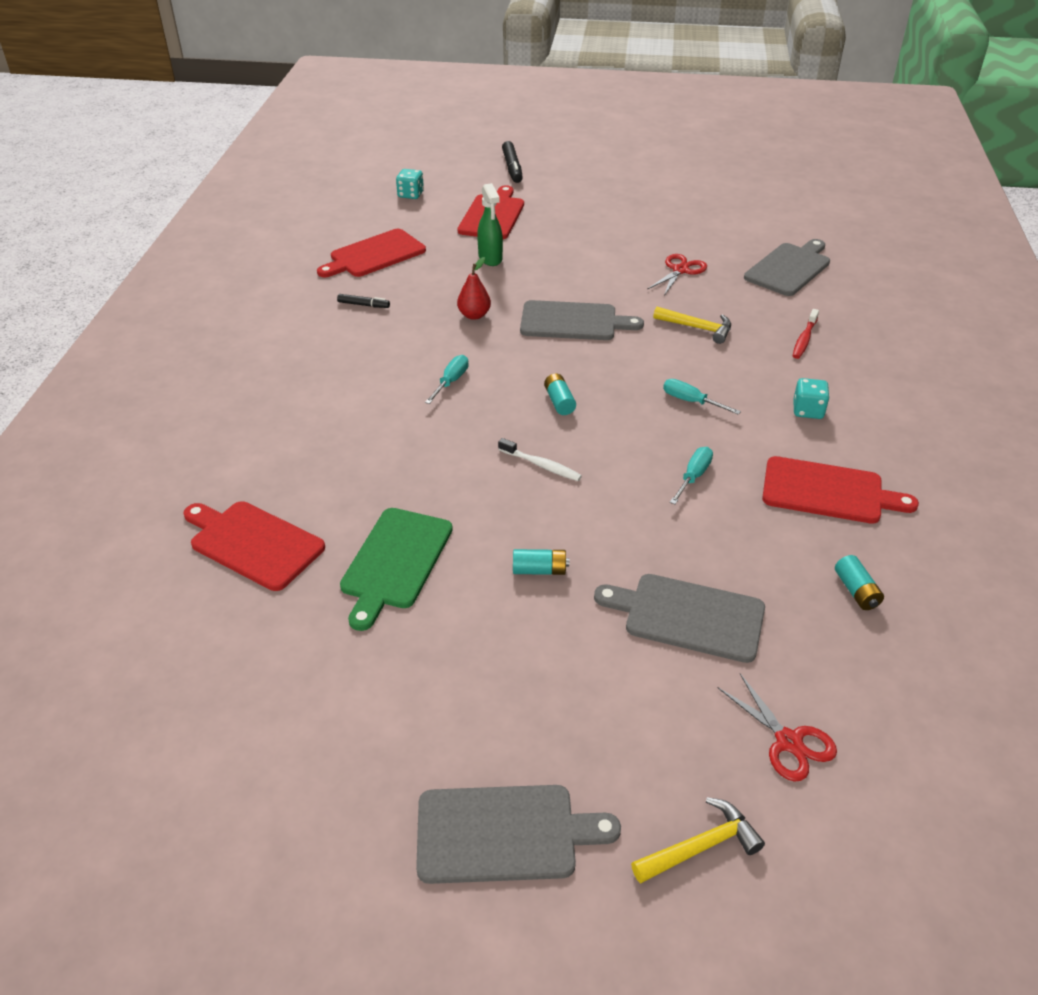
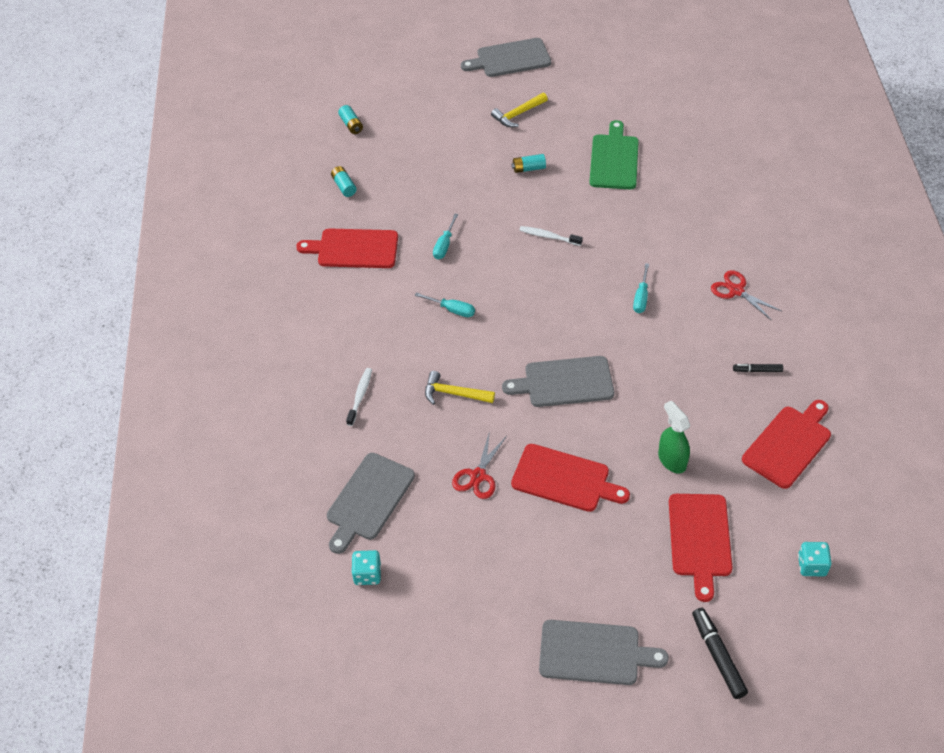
camera: 170 degrees right, 10 degrees up
(253, 543) = (703, 156): red cutting board -> red cutting board (564, 479)
(474, 315) = (654, 375): red pear -> none
(559, 402) = (551, 292): turquoise battery -> turquoise battery (351, 125)
(688, 616) = (439, 157): grey cutting board -> grey cutting board (594, 653)
(700, 847) = (425, 67): yellow hammer -> yellow hammer (518, 114)
(788, 742) = (386, 109): red scissors -> red scissors (736, 290)
(804, 339) = (360, 396): red toothbrush -> white toothbrush
(807, 411) = (363, 316): turquoise dice -> turquoise dice (367, 574)

